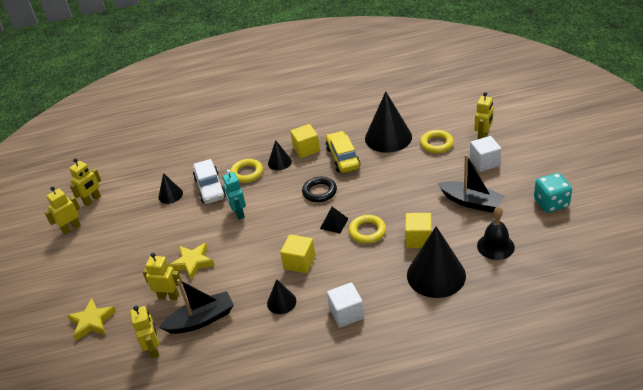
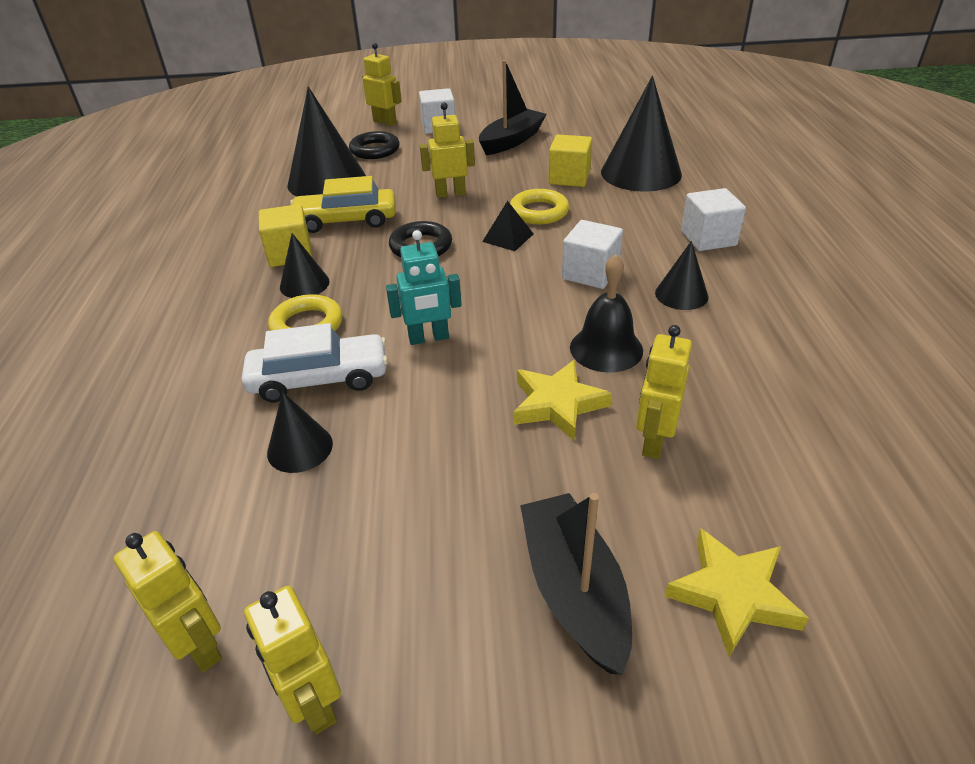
camera: 85 degrees left, 0 degrees up
(154, 349) = (809, 461): yellow robot -> yellow robot (450, 194)
(201, 320) = (723, 390): black boat -> black boat (574, 590)
(299, 262) = (590, 273): yellow cube -> white cube
(436, 144) = (375, 150): yellow ring -> black ring
(495, 246) = (598, 136): black bell -> black bell (606, 348)
(551, 203) = (536, 103): turquoise dice -> none

